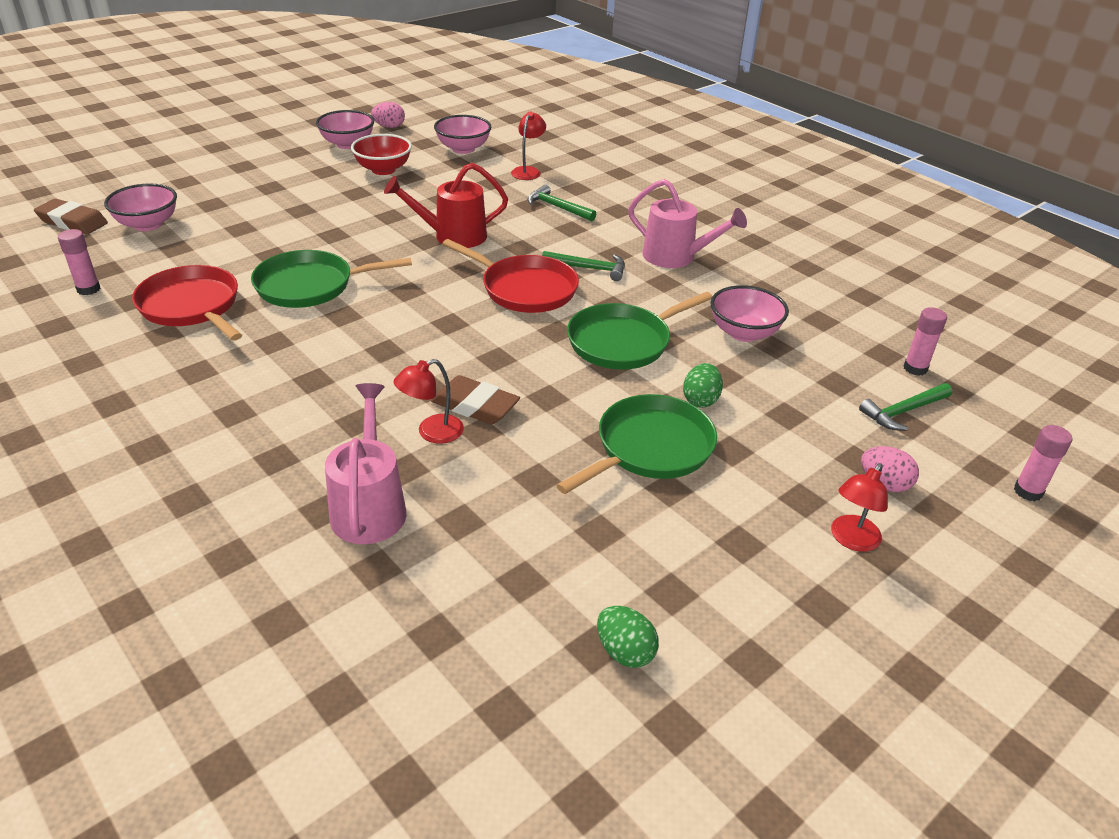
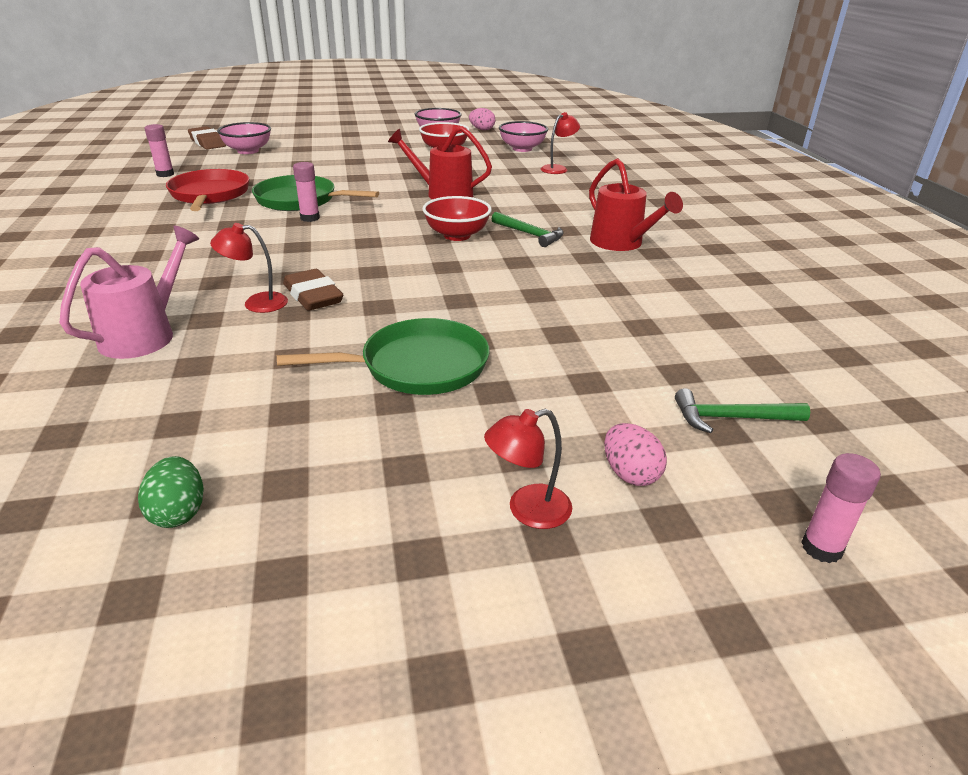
camera: 30 degrees right, 5 degrees down
(525, 289) = (457, 235): red pan -> red bowl
(557, 207) = (553, 193): green hammer -> none
(623, 342) = (494, 287): green pan -> none
(676, 257) = (621, 243): pink watering can -> red watering can
(700, 400) = (513, 345): green egg -> none
(744, 333) = (622, 309): pink bowl -> none
(915, 368) = (791, 386): pink glue stick -> pink glue stick (310, 218)

